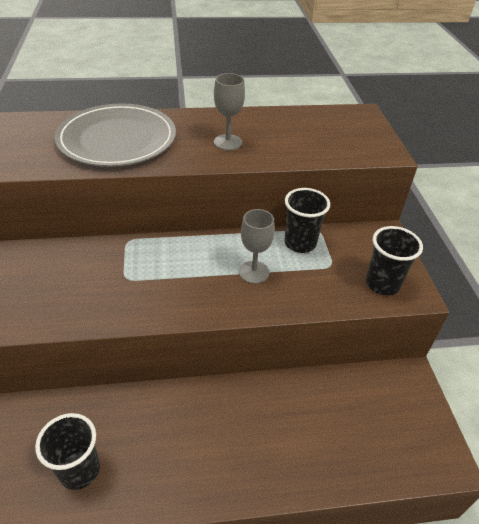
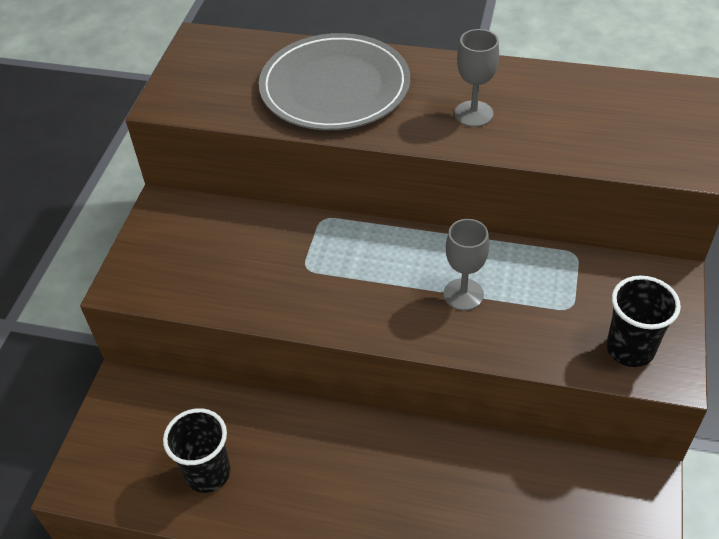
camera: 25 degrees right, 5 degrees up
(300, 243) = (541, 267): black cup -> none

